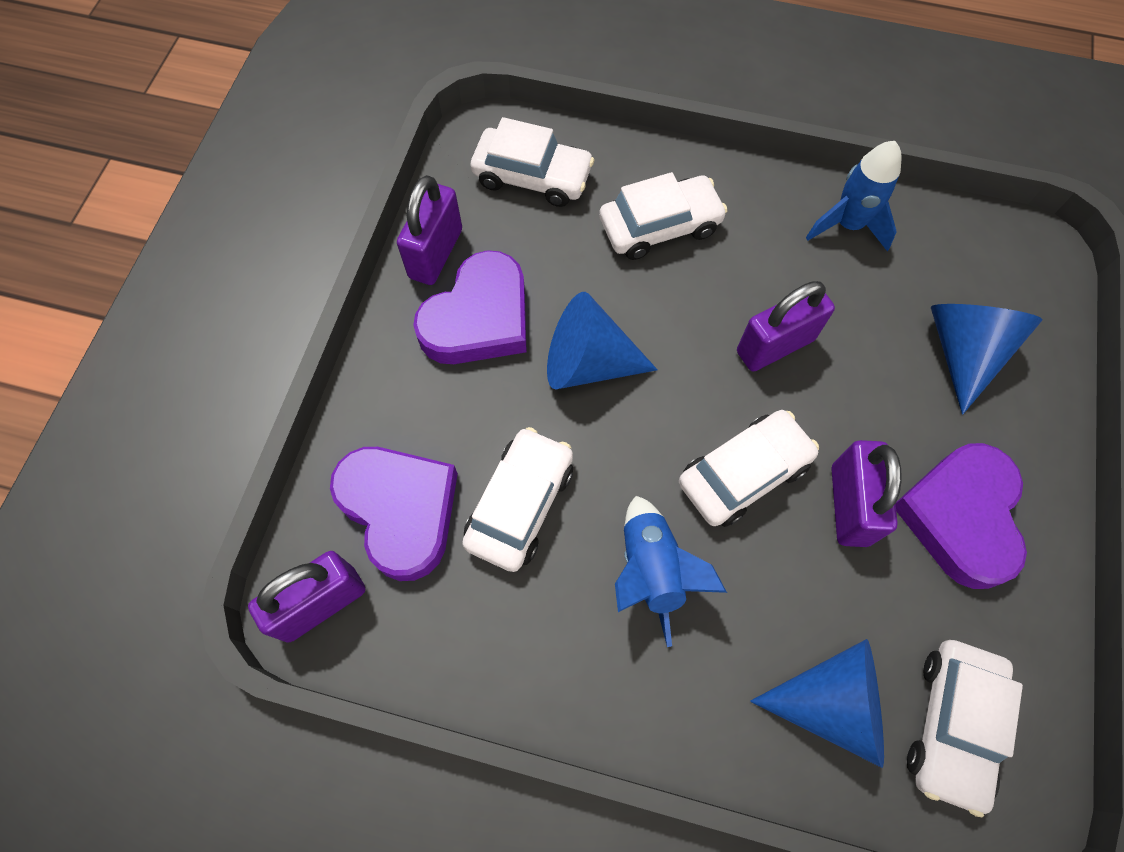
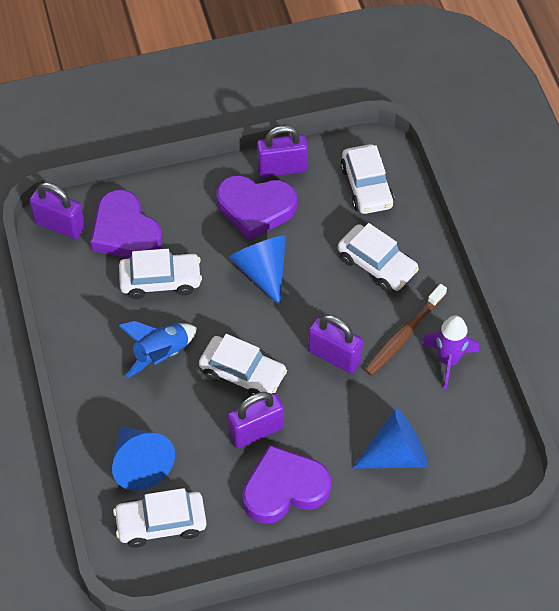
camera: 60 degrees right, 10 degrees down
(400, 510) = (125, 231): purple heart -> purple heart turned 120 degrees clockwise
(784, 252) = (403, 335): none -> brown toothbrush
(847, 225) = (448, 360): blue rocket -> purple rocket

